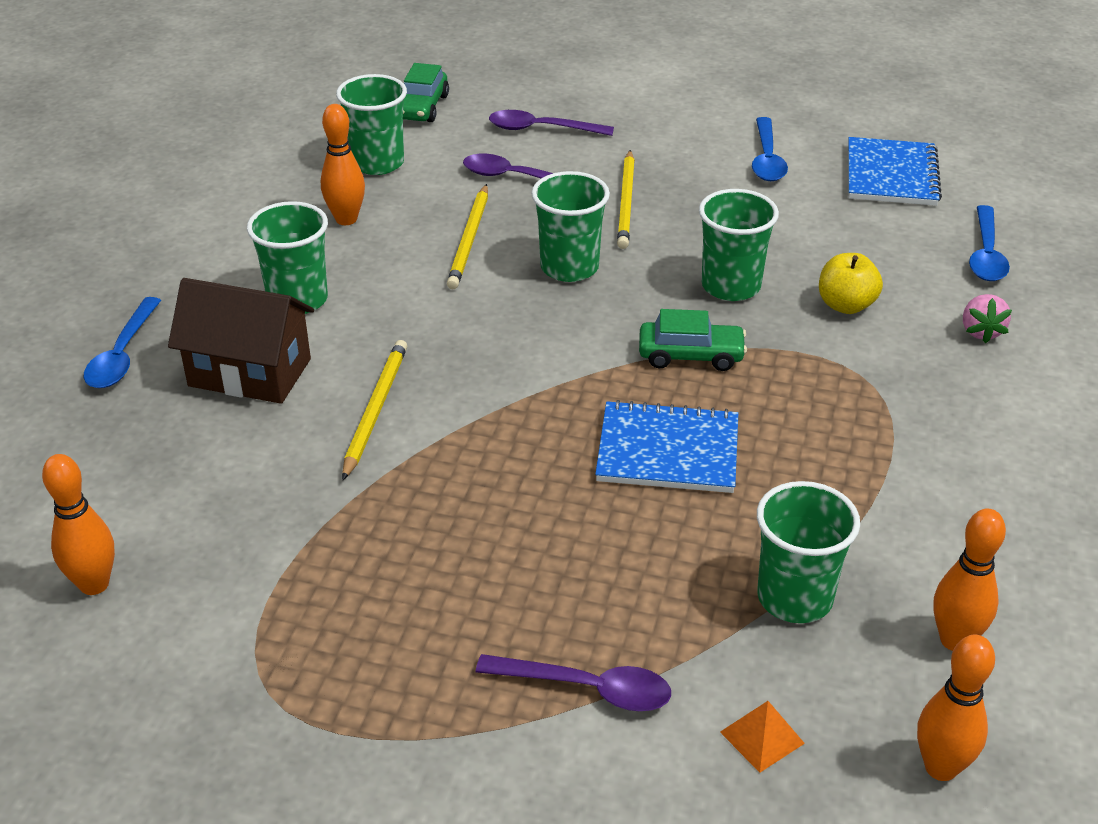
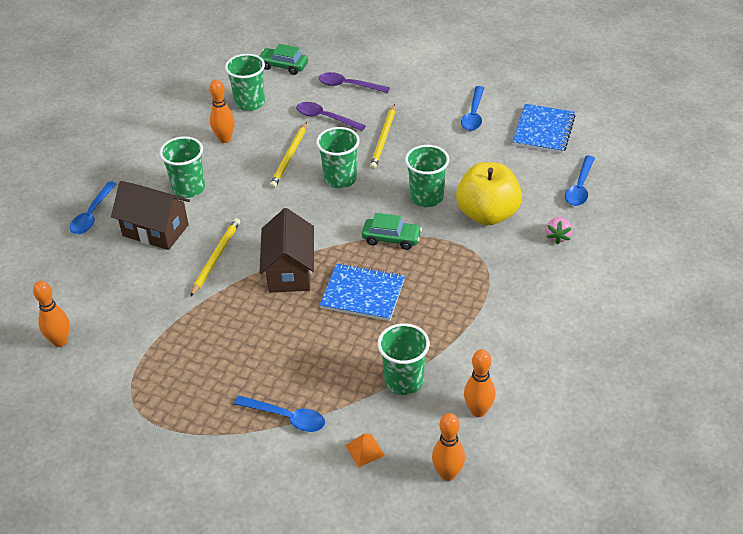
camera: 10 degrees right, 5 degrees up
(422, 107) = (283, 66): green car -> green car turned 90 degrees clockwise
(520, 422) = (289, 271): none -> brown house
(588, 689) = (287, 418): purple spoon -> blue spoon
(846, 305) = (487, 214): yellow apple -> yellow apple, size x1.83

